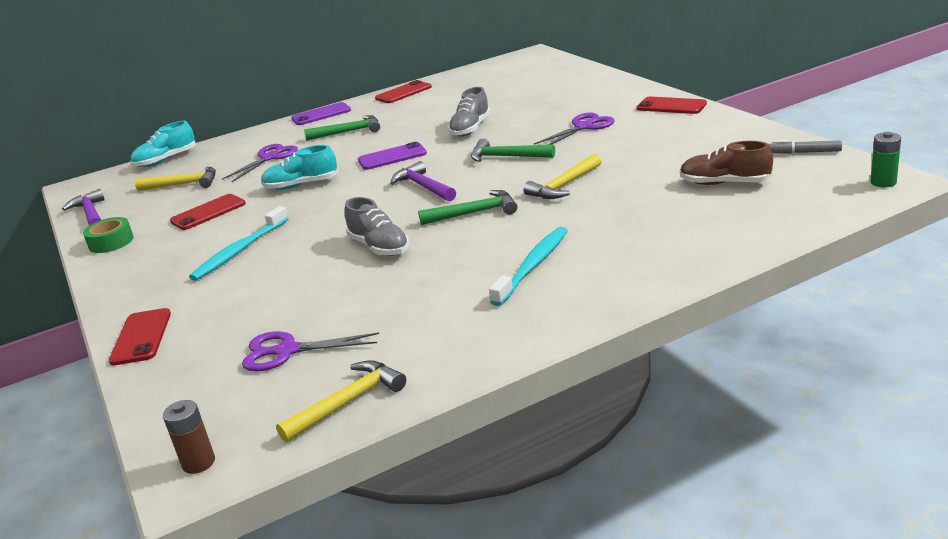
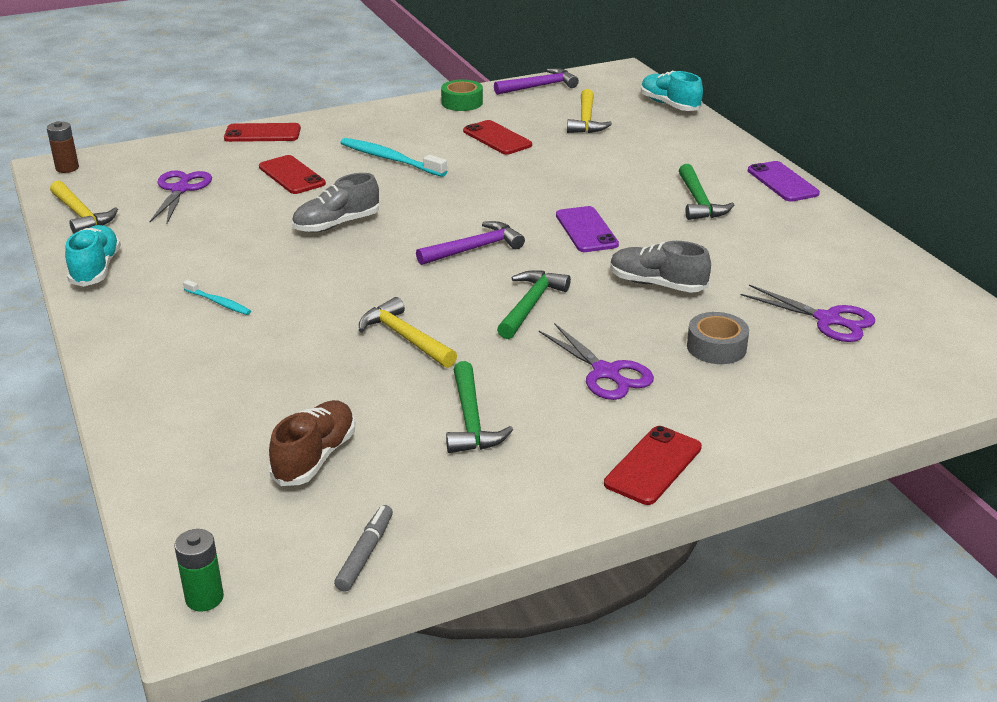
camera: 90 degrees right, 5 degrees up
(269, 158) = (636, 158): purple scissors -> purple scissors (828, 320)
(301, 185) = (535, 180): turquoise shoe -> turquoise shoe (96, 269)
(403, 93) = (851, 238): red phone -> red phone (291, 175)
(474, 213) = (374, 277): green hammer -> green hammer (471, 420)
(533, 266) = (218, 302): turquoise toothbrush -> turquoise toothbrush, size x0.54
(543, 107) = (716, 347): none -> grey tape

